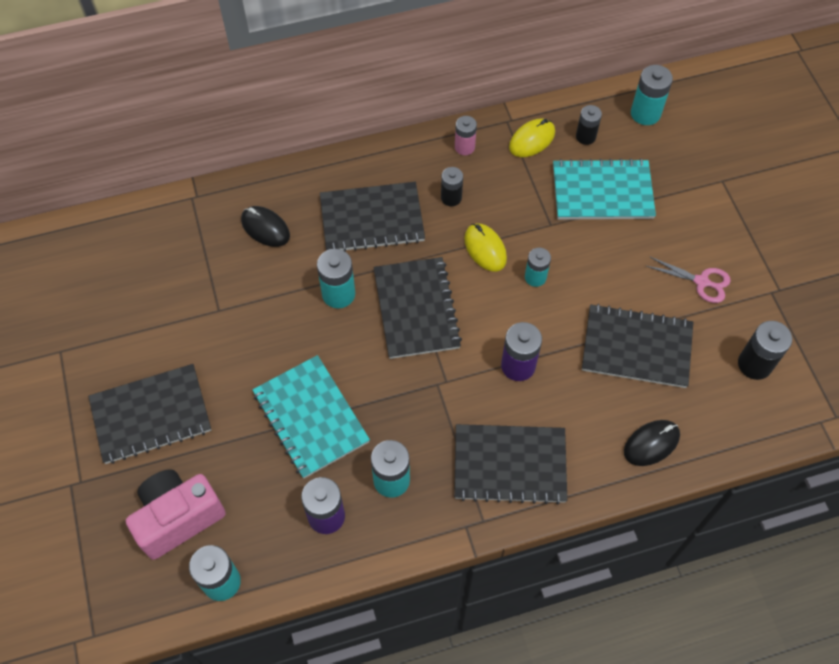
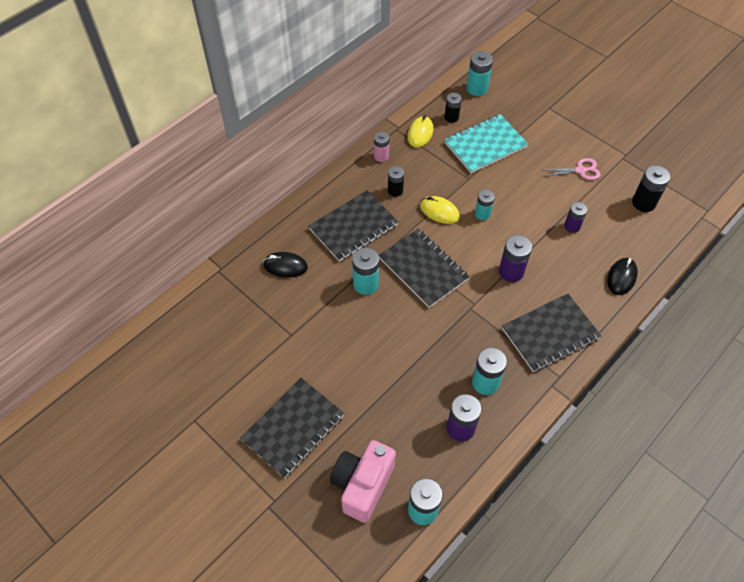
camera: 30 degrees left, 5 degrees down
(311, 417) = (404, 371): turquoise notebook -> none
(636, 348) = (572, 226): black notebook -> purple battery

